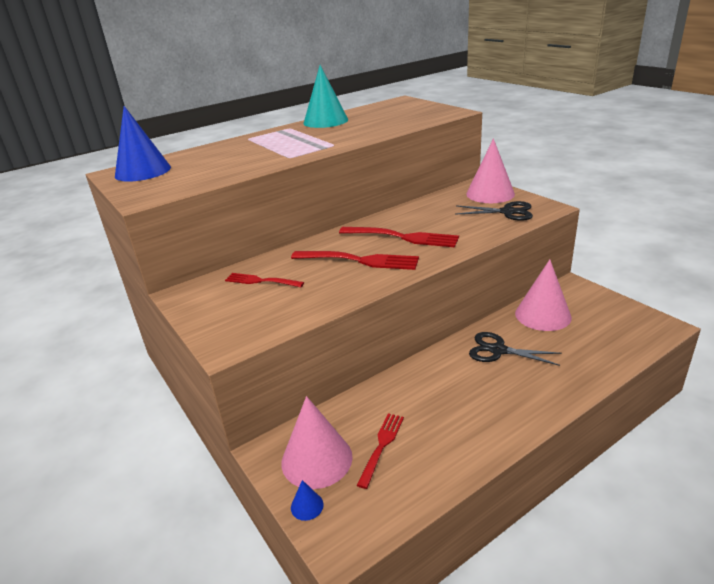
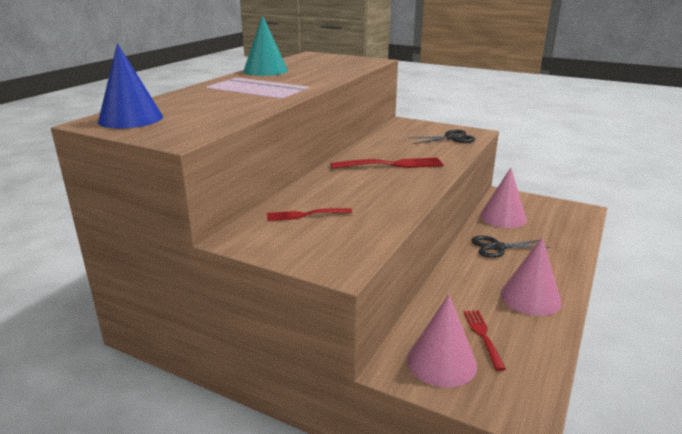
camera: 30 degrees left, 5 degrees down
(307, 506) = (471, 399): blue cone -> none
(358, 260) = (376, 186): red fork -> none
(490, 194) = (421, 127): pink cone -> pink cone (530, 297)

